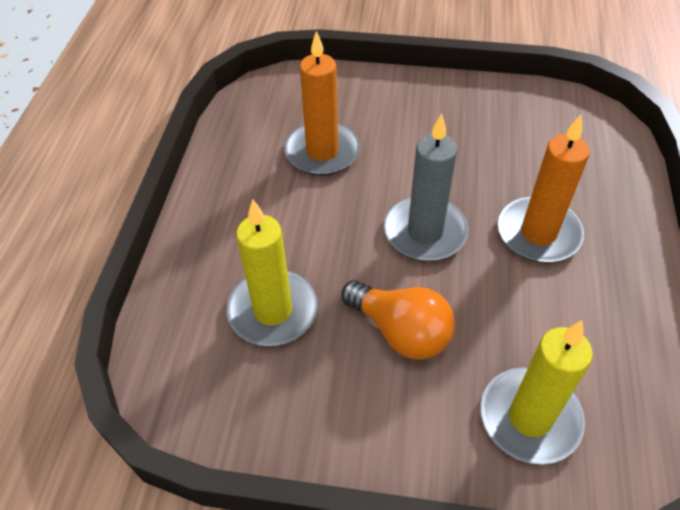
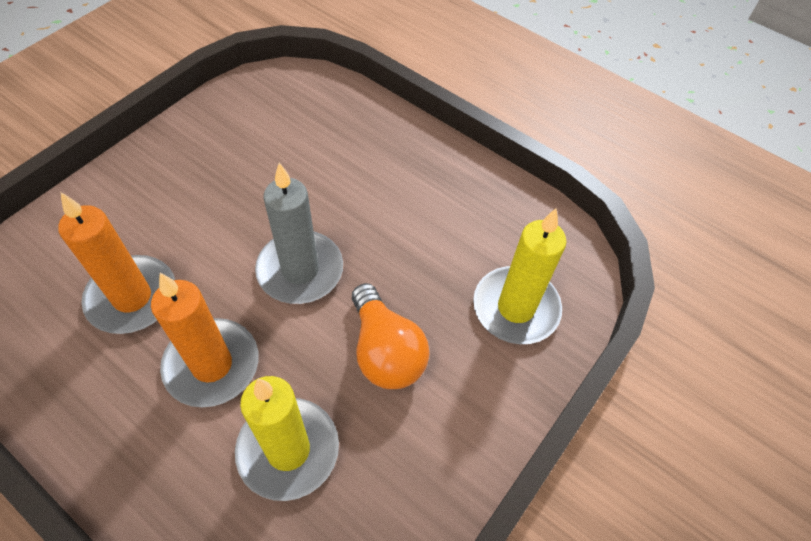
camera: 65 degrees left, 5 degrees up
(400, 331) = (385, 351): orange light bulb -> orange light bulb turned 90 degrees clockwise
(538, 233) = (364, 194): orange candle -> orange candle (212, 365)

